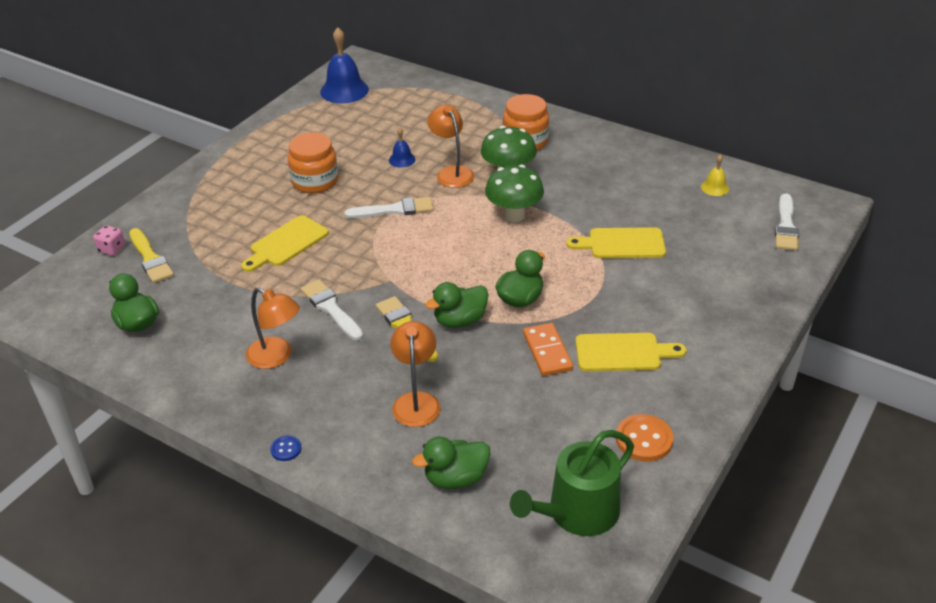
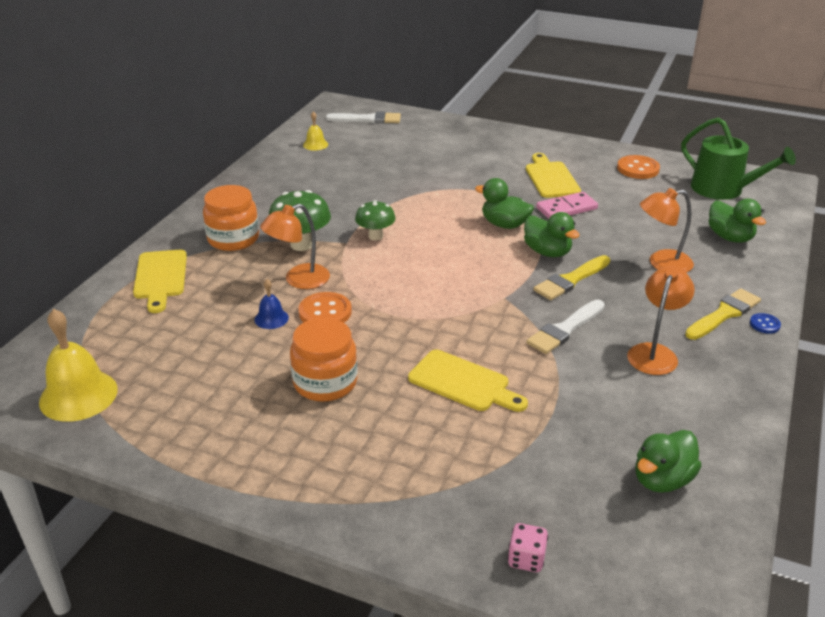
camera: 100 degrees left, 5 degrees down
(150, 259) = (533, 506): yellow brush -> yellow brush (724, 314)
(344, 90) = (78, 395): blue bell -> yellow bell
(394, 210) = (378, 311): white brush -> none
(401, 184) = (325, 312): none -> orange button
(514, 215) = (375, 236): green mushroom -> green mushroom, size x0.66
(547, 352) = (566, 208): orange domino -> pink domino
(622, 244) = (408, 182): yellow cutting board -> yellow cutting board (160, 277)

